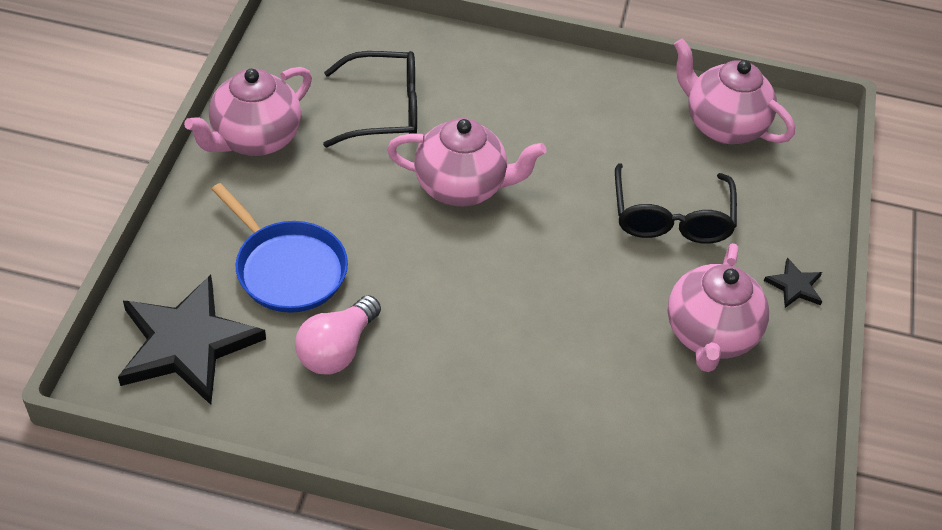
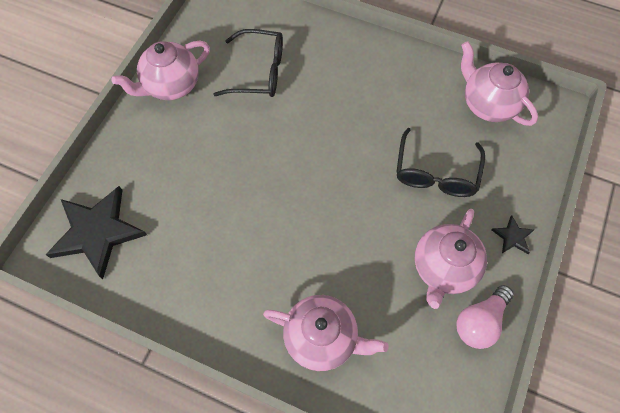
camera: 15 degrees right, 15 degrees up
(288, 269) = (172, 184): blue pan -> none
(337, 349) = (190, 248): pink light bulb -> pink light bulb (480, 321)
(462, 187) = (298, 134): pink teapot -> pink teapot (322, 338)

